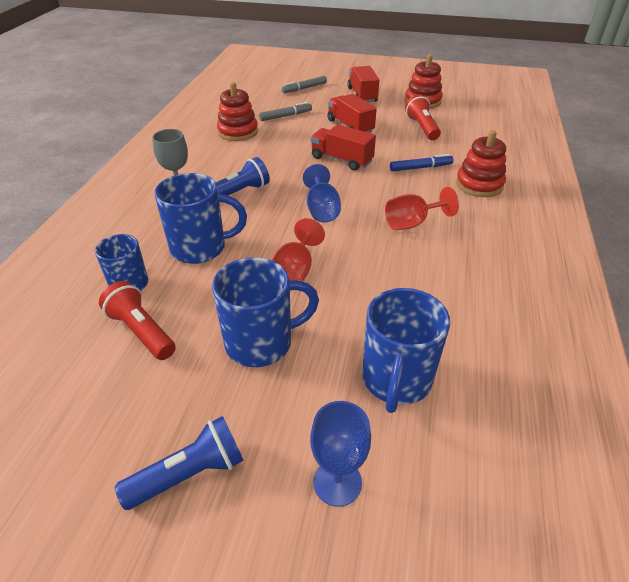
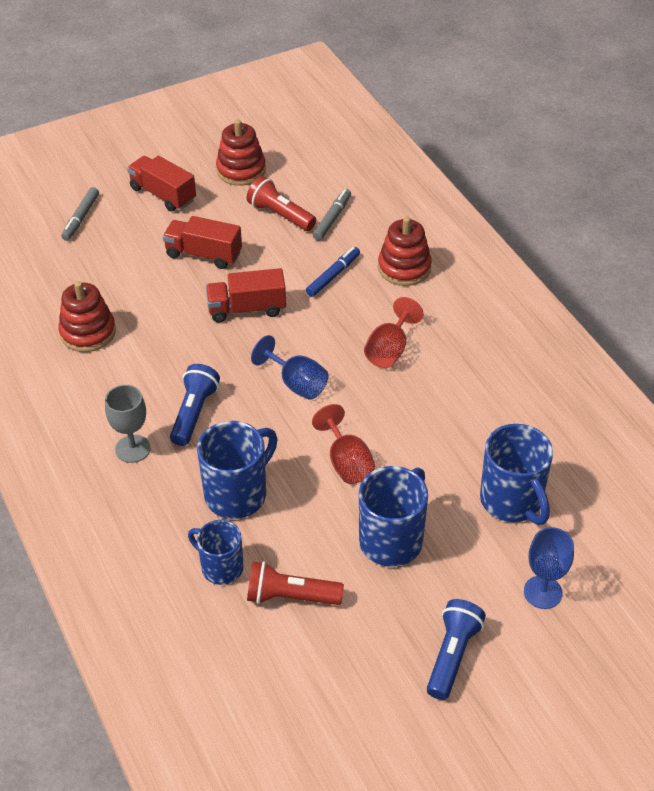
camera: 40 degrees left, 5 degrees up
(285, 116) = (113, 277): grey marker -> grey marker (332, 218)

